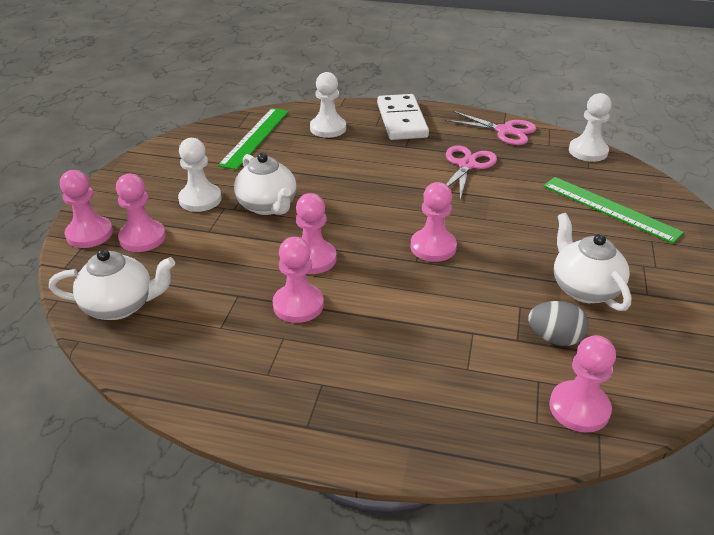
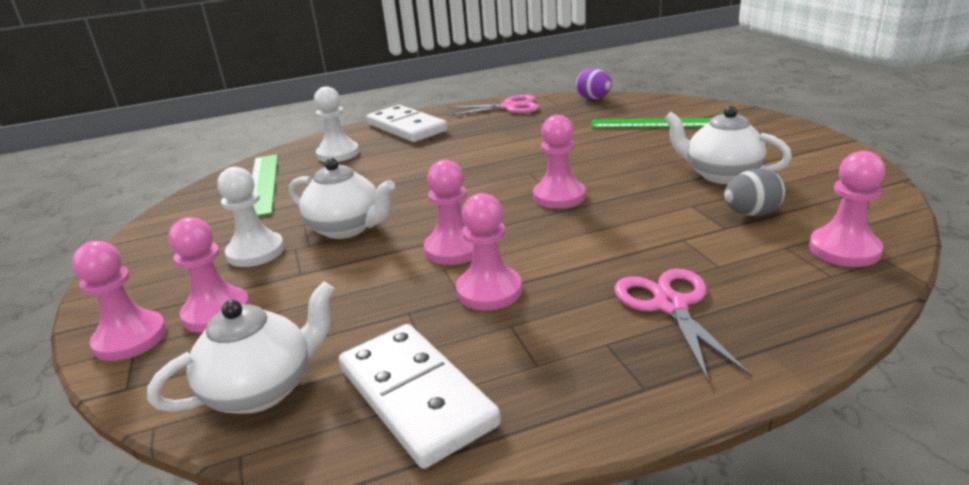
camera: 30 degrees left, 10 degrees down
(185, 356) = (415, 396): none -> white domino
(467, 165) = (508, 136): pink scissors -> pink scissors (670, 305)
(588, 151) = (593, 99): white pawn -> purple egg

